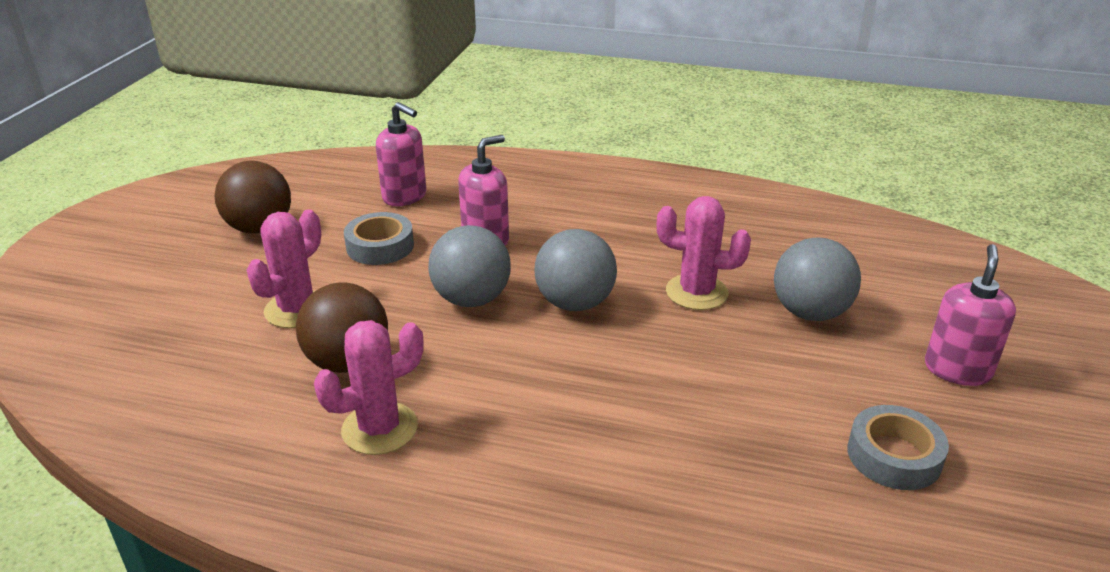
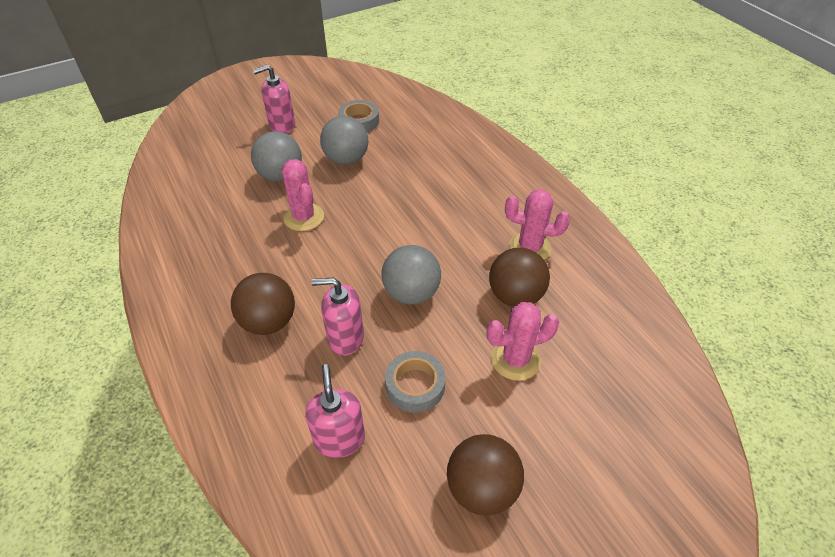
camera: 135 degrees left, 15 degrees up
(569, 214) = (269, 322): none -> brown ball
(575, 303) = (365, 252): grey ball -> grey ball (346, 159)

